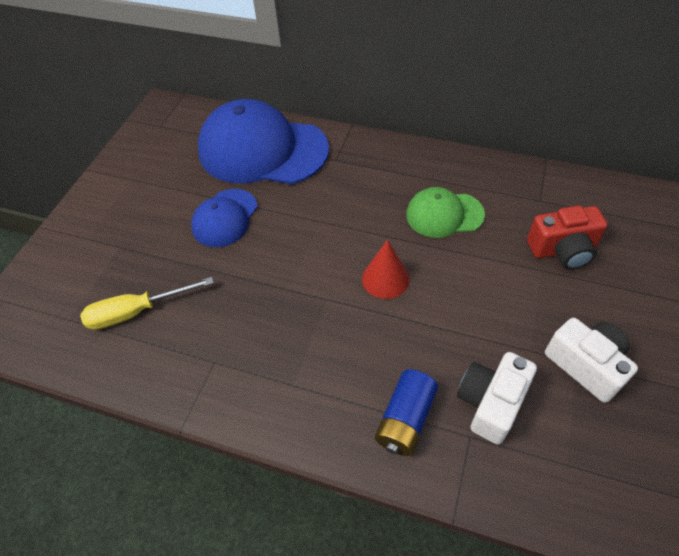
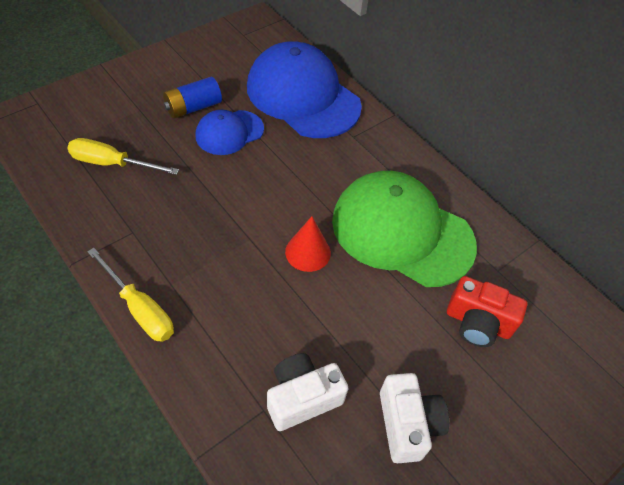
camera: 25 degrees right, 0 degrees up
(284, 426) = (140, 309): none -> yellow screwdriver
(405, 419) = (227, 364): blue battery -> blue battery (193, 107)
(444, 214) = (402, 232): green cap -> green cap, size x1.90

